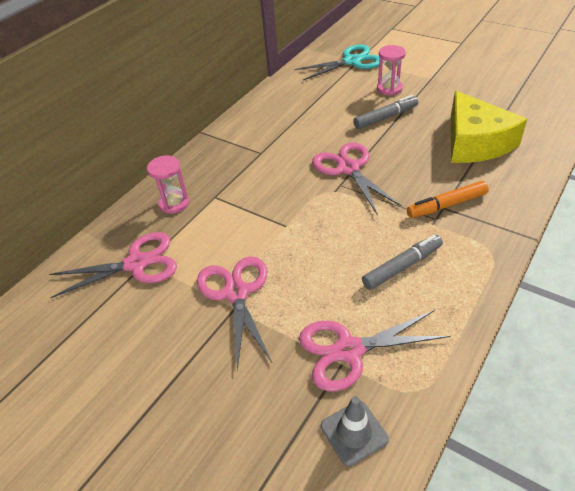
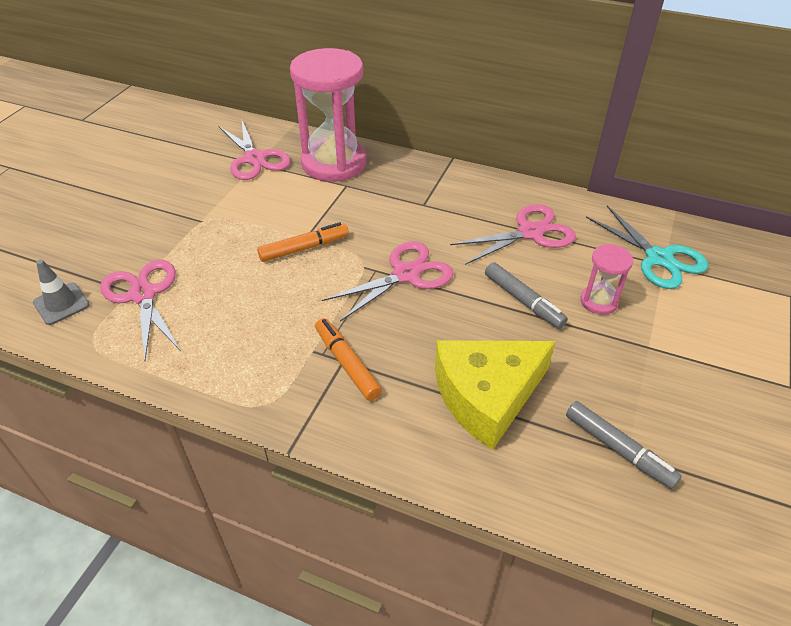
camera: 75 degrees right, 0 degrees up
(174, 203) = (334, 163): pink hourglass -> pink hourglass, size x2.18
(236, 293) = (217, 219): pink scissors -> pink scissors (530, 233)
(301, 227) = (304, 248): none -> orange marker
(402, 266) = (245, 326): grey marker -> grey marker (618, 449)

